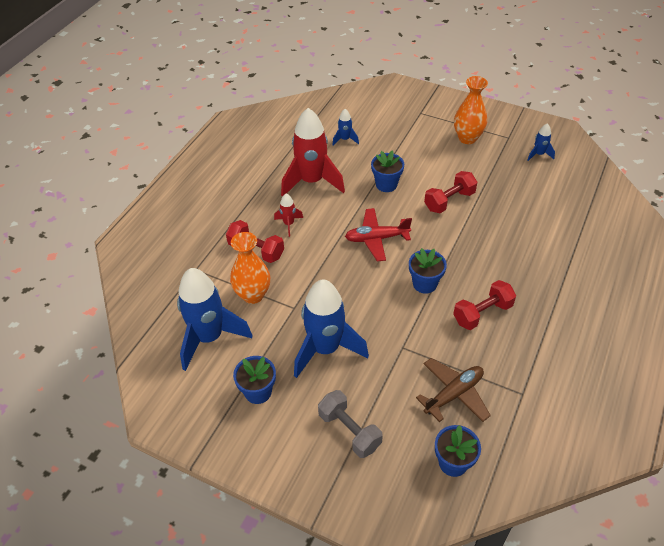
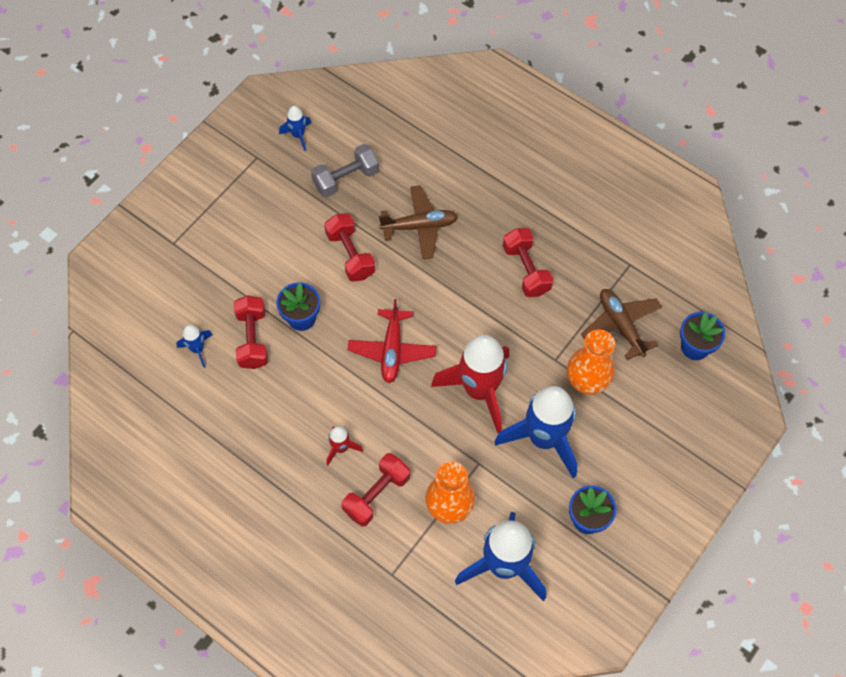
camera: 80 degrees left, 15 degrees up
(312, 181) = (270, 406): red rocket -> red rocket (479, 390)
(349, 431) = (648, 434): grey dumbbell -> grey dumbbell (346, 179)
(361, 163) = (253, 339): none -> red dumbbell
(424, 284) = (473, 315): blue flower pot -> none
(467, 138) = (243, 202): orange vase -> orange vase (586, 382)
(492, 236) = (420, 226): none -> brown plane

